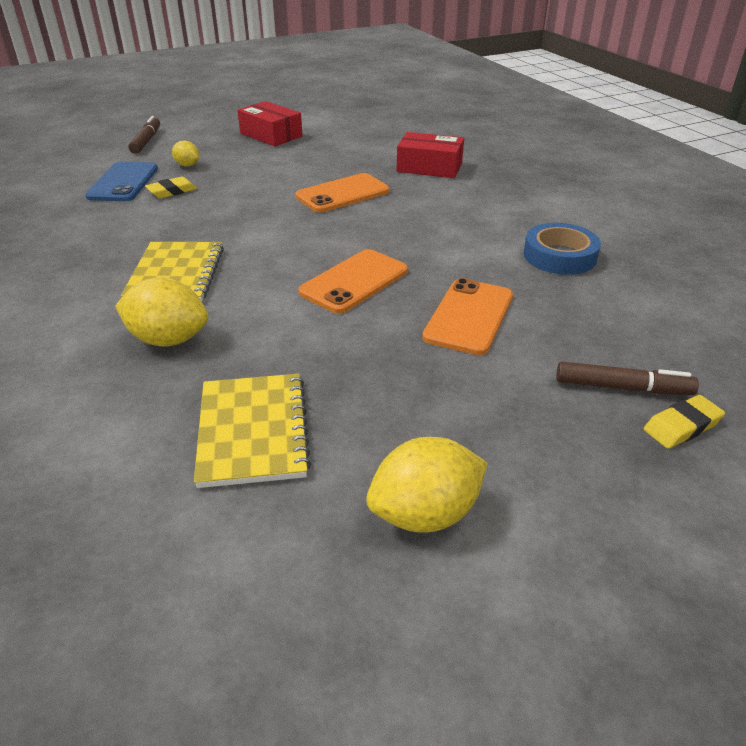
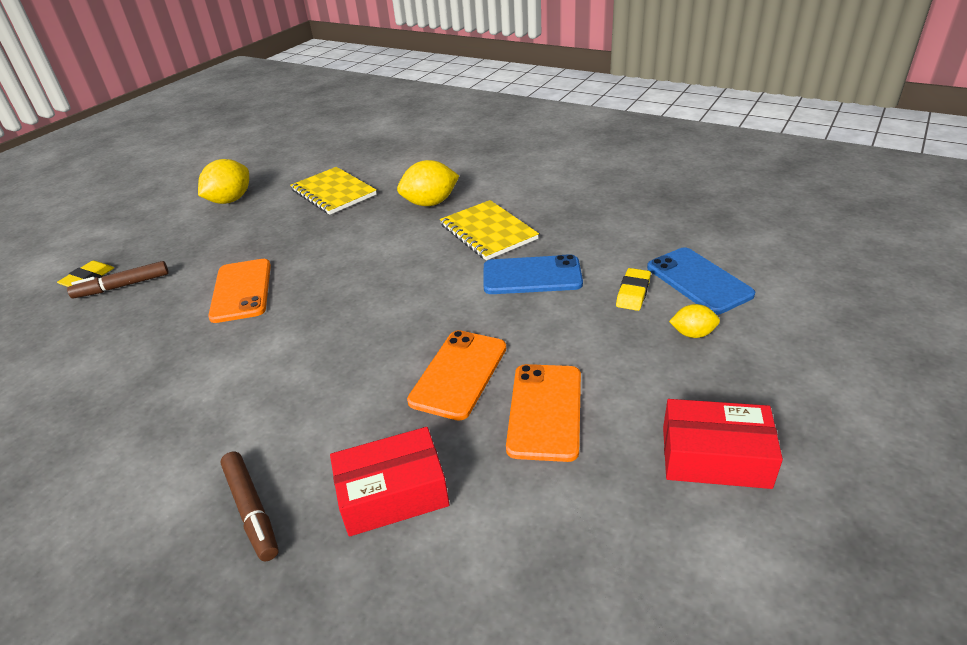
camera: 150 degrees right, 0 degrees up
(146, 141) = (827, 349): brown marker -> brown marker (252, 510)
(210, 225) = (532, 276): none -> blue phone
(354, 281) = (350, 281): orange phone -> orange phone (545, 411)
(559, 256) = (166, 388): blue tape -> none

